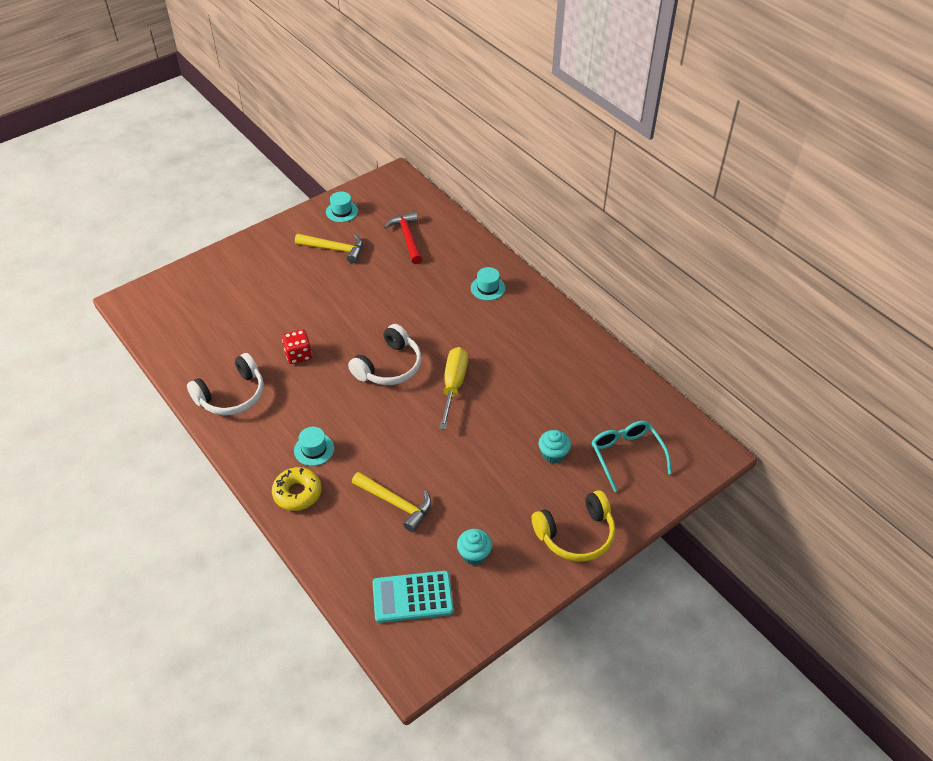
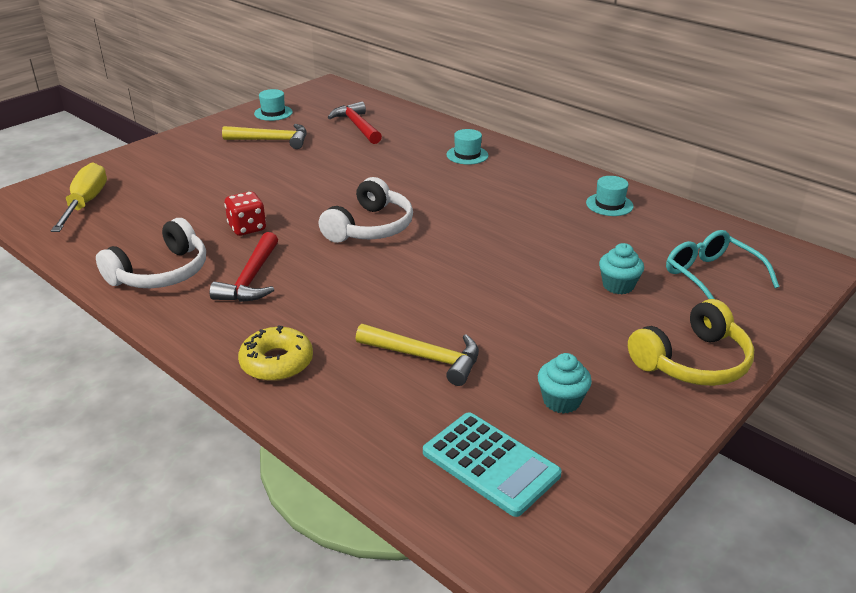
camera: 10 degrees left, 15 degrees down
(293, 410) = (251, 279): none -> red hammer
(314, 449) = (290, 314): turquoise hat -> turquoise hat (609, 204)
(412, 597) = (490, 464): turquoise calculator -> turquoise calculator turned 120 degrees counterclockwise
(453, 385) = (459, 236): yellow screwdriver -> yellow screwdriver (86, 203)

